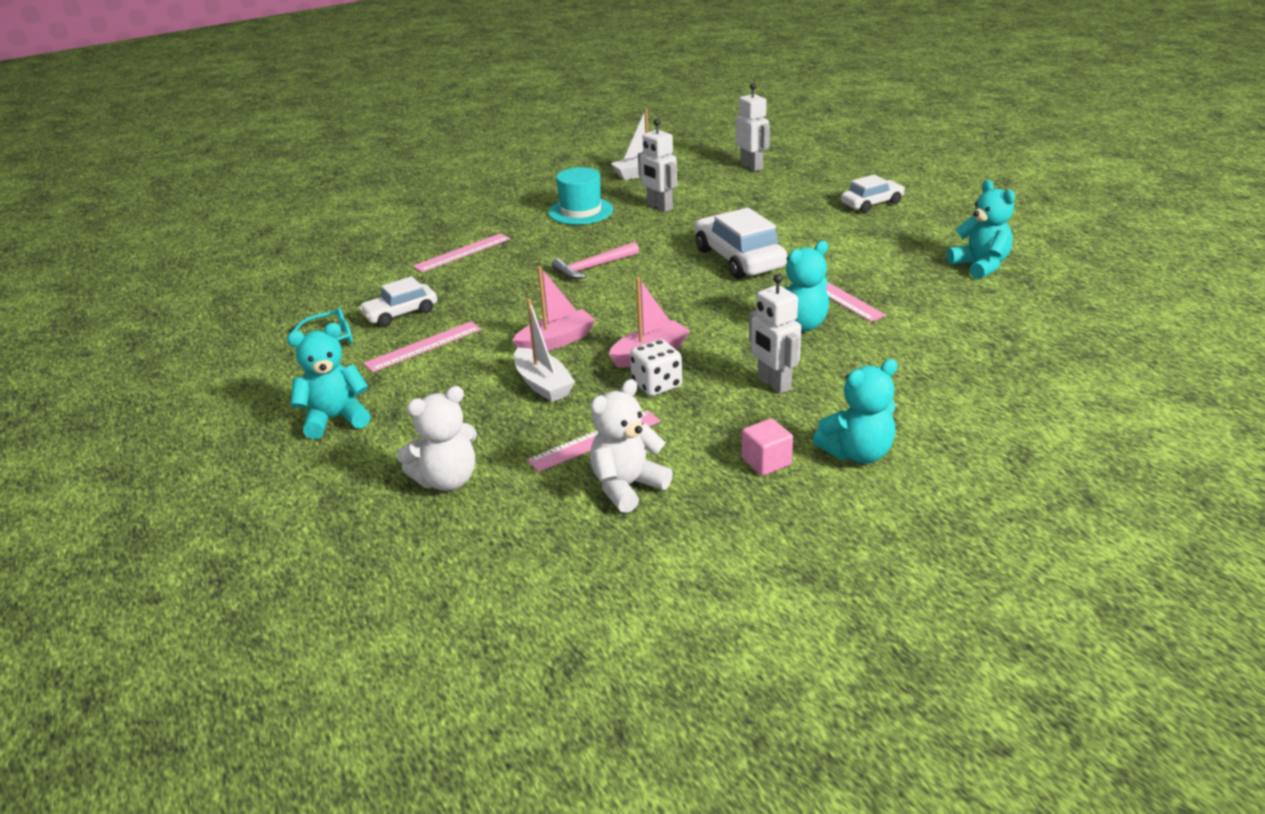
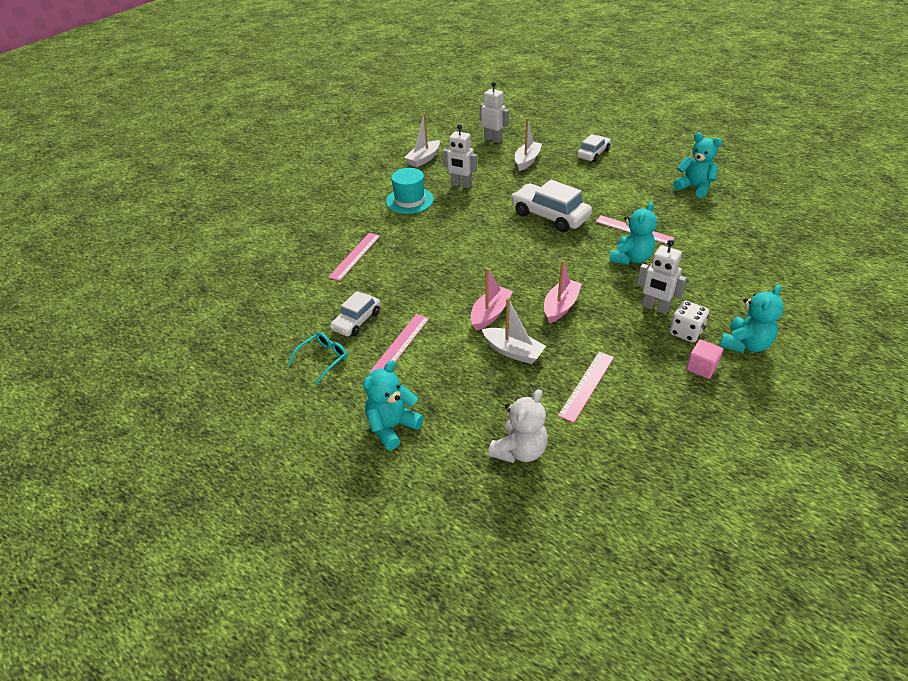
camera: 25 degrees left, 10 degrees up
(593, 267) = (460, 246): pink hammer -> none
(627, 487) = (638, 414): white teddy bear -> none
(656, 385) = (586, 329): white dice -> white dice (686, 332)
(772, 196) = (527, 161): none -> white boat

